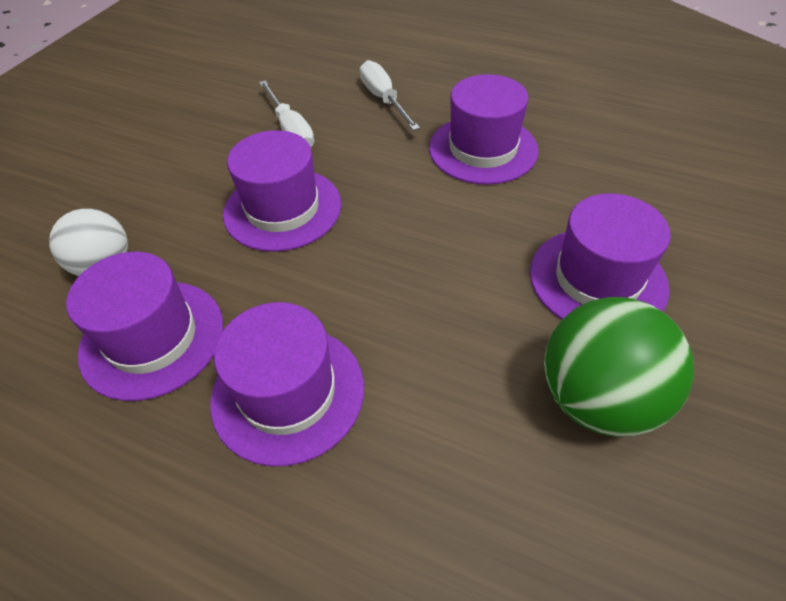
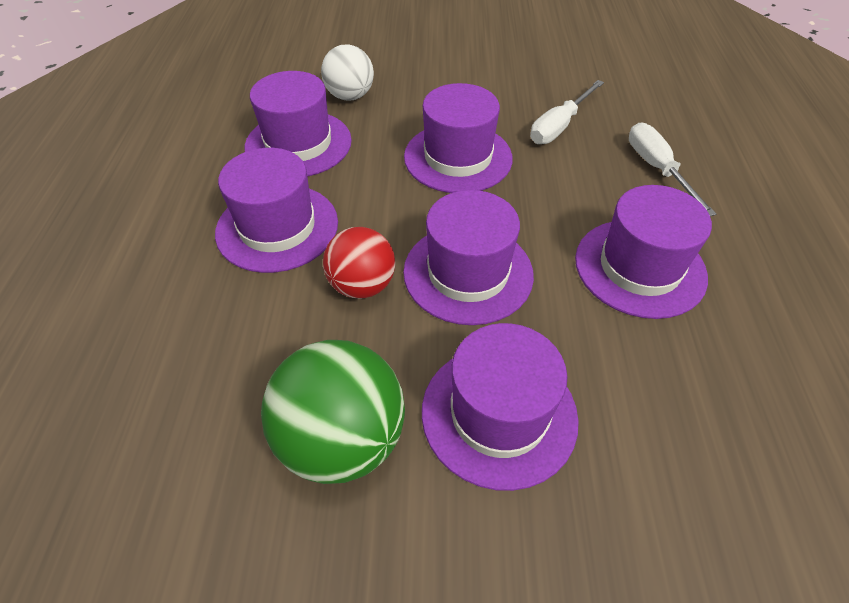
camera: 65 degrees right, 0 degrees up
(384, 99) = (657, 169): white screwdriver -> white screwdriver turned 60 degrees counterclockwise
(417, 334) = (362, 285): none -> red ball
(439, 250) = (468, 273): none -> purple hat

